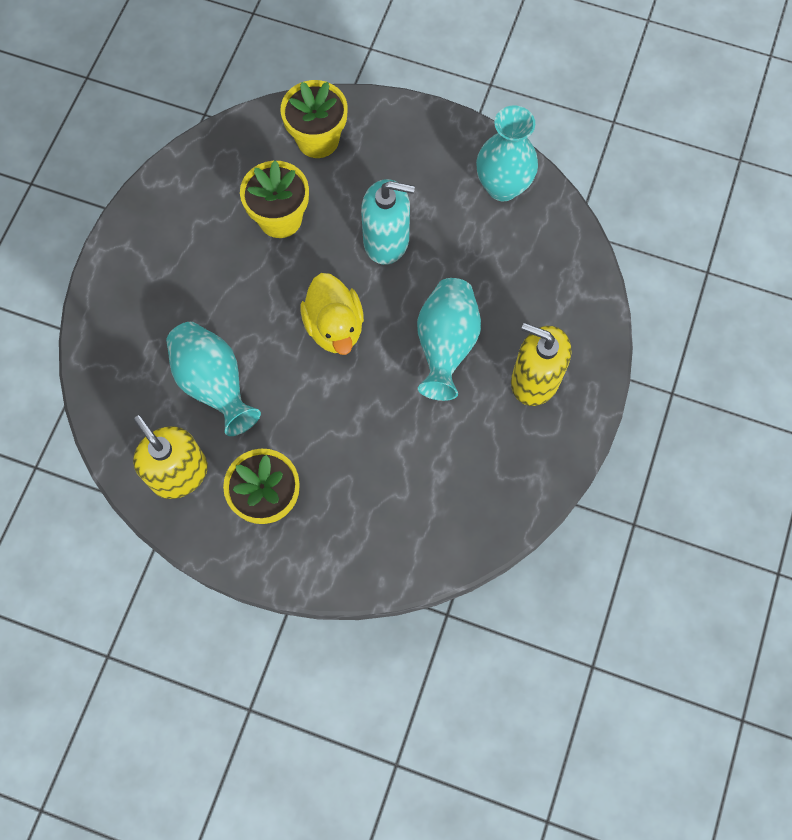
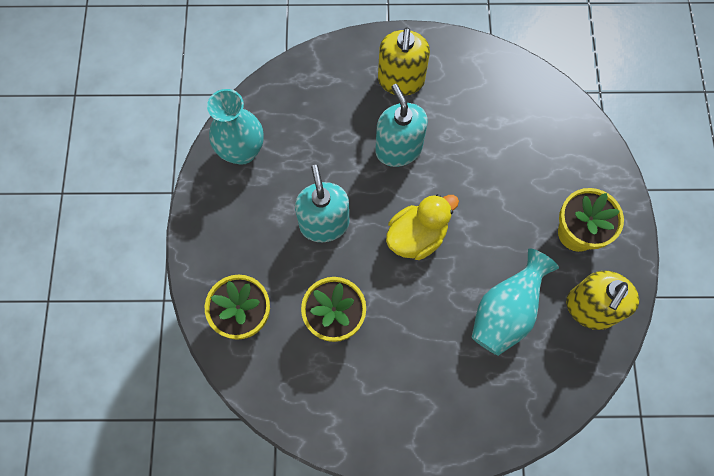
camera: 110 degrees left, 0 degrees up
(446, 345) = (398, 149): turquoise vase -> turquoise soap dispenser

